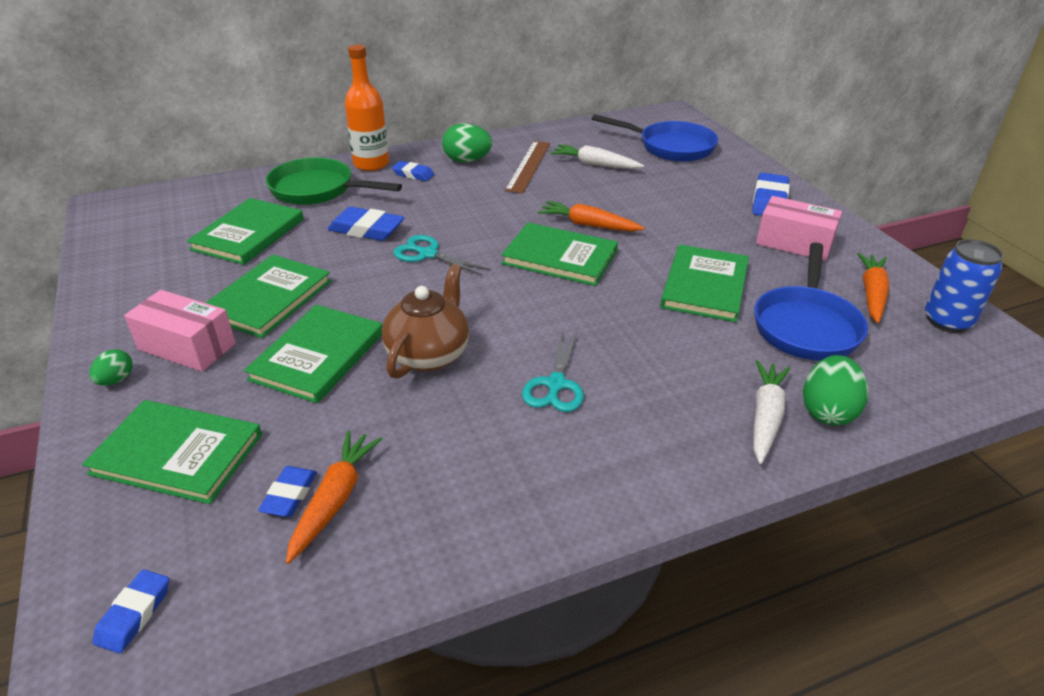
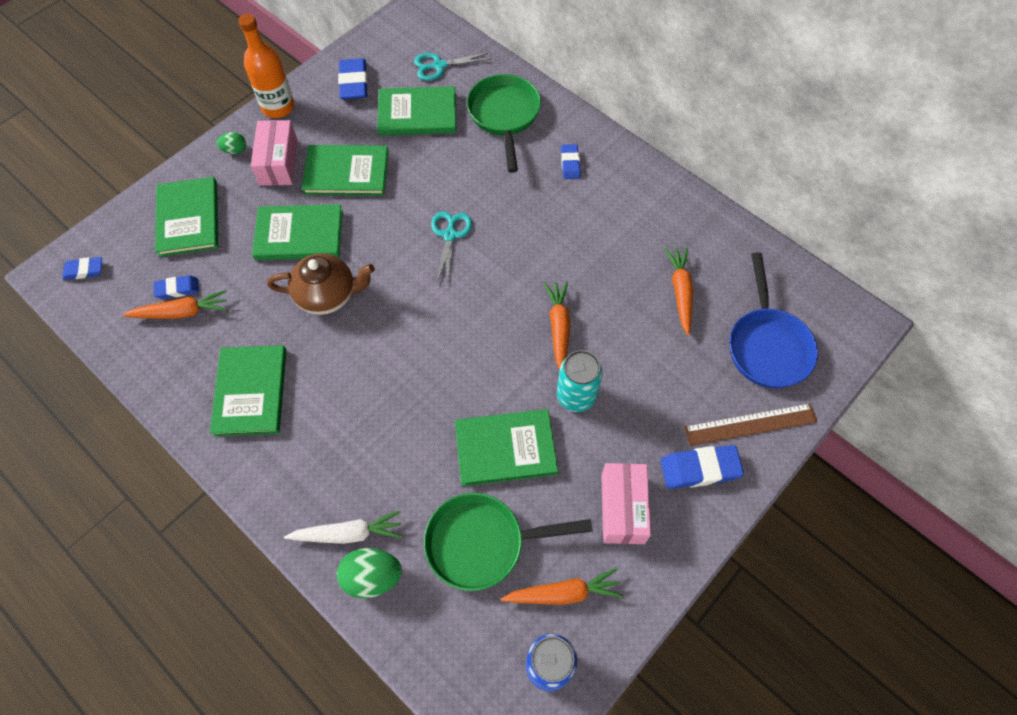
camera: 65 degrees right, 25 degrees up
(366, 229) = (463, 179): blue eraser -> blue eraser (354, 83)
(371, 164) = (569, 126): orange bottle -> orange bottle (278, 107)
(467, 161) = (620, 189): green egg -> none
(528, 166) = (641, 240): brown ruler -> brown ruler (750, 424)
(555, 384) = (328, 385): turquoise scissors -> turquoise scissors (439, 66)
(560, 257) = (493, 326): green book -> green book (251, 392)
(595, 164) = (680, 292): white carrot -> orange carrot
(668, 235) = (576, 396): none -> turquoise can
(806, 326) = (482, 543): blue pan -> green pan

